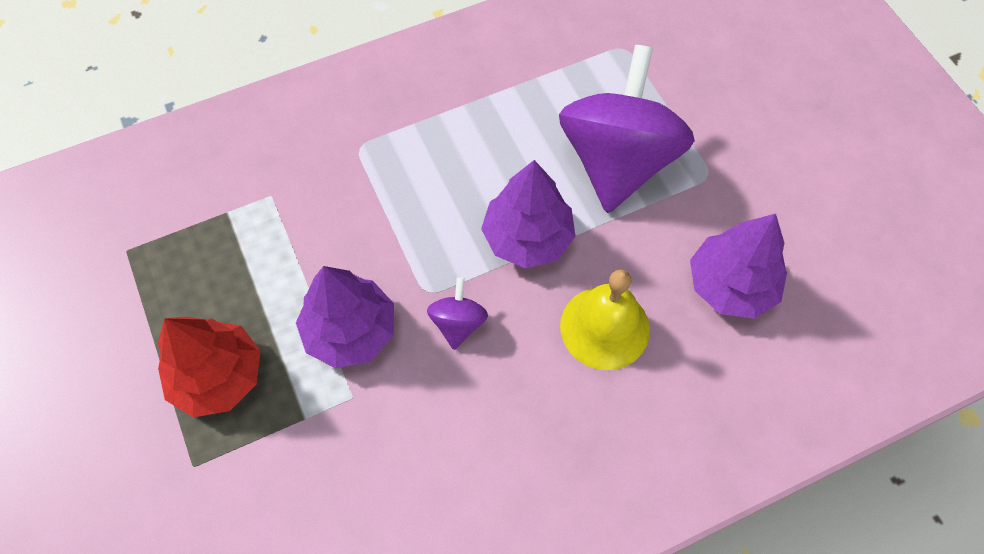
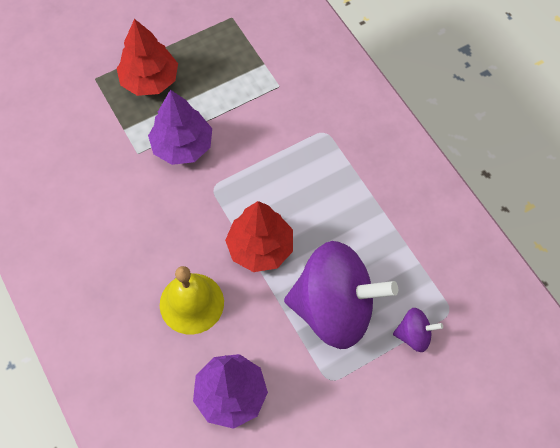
camera: 85 degrees right, 0 degrees up
(458, 323) = (191, 208): purple spinning top -> purple spinning top (414, 335)
(527, 237) = (260, 247): purple tree -> red tree

